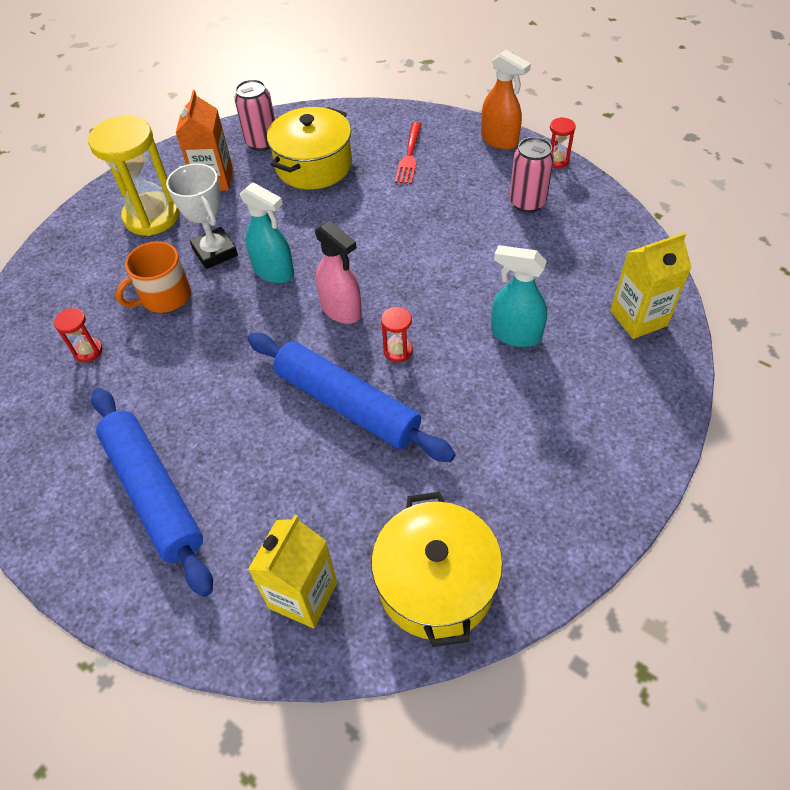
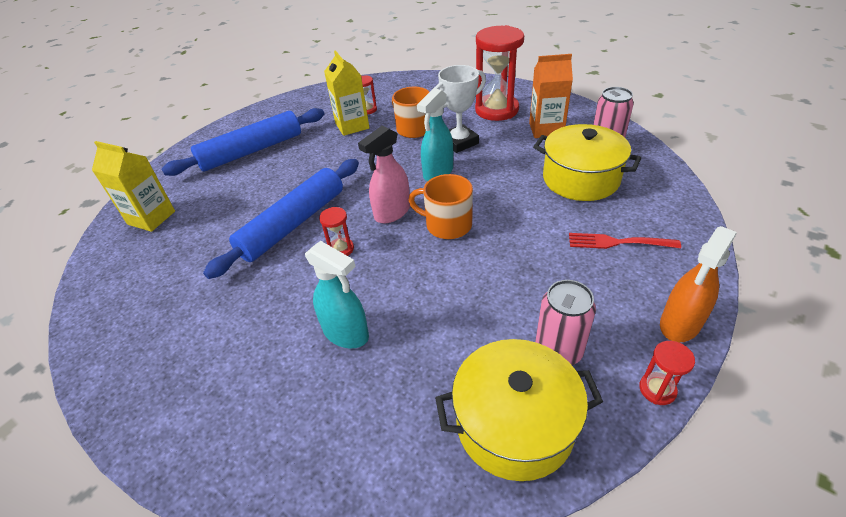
camera: 90 degrees right, 10 degrees down
(152, 216) = (496, 110): yellow hourglass -> red hourglass
(370, 264) = (447, 225): none -> orange mug
(436, 583) = (123, 280): yellow pot -> yellow pot (514, 424)
(515, 334) = (346, 333): turquoise spray bottle -> turquoise spray bottle turned 105 degrees clockwise
(638, 318) = (352, 462): yellow carton -> yellow carton (352, 126)

